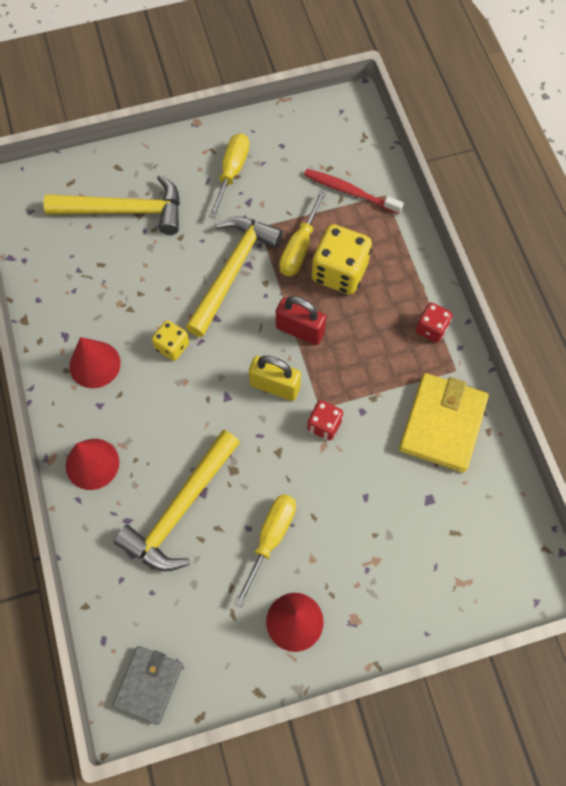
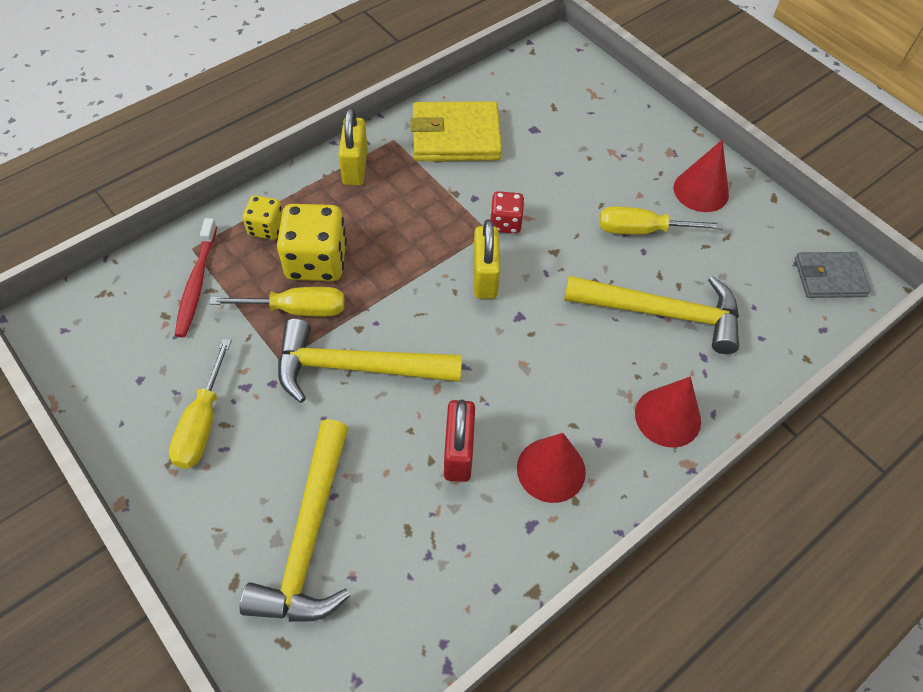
camera: 115 degrees left, 10 degrees down
(124, 210) = (309, 536): yellow hammer -> yellow hammer turned 150 degrees counterclockwise
(172, 346) = (486, 393): yellow dice -> yellow dice (266, 228)
(232, 172) = (202, 423): yellow screwdriver -> yellow screwdriver turned 75 degrees counterclockwise
(300, 330) = (407, 275): red padlock -> red padlock (458, 452)
(431, 329) = (355, 167): red dice -> yellow padlock

